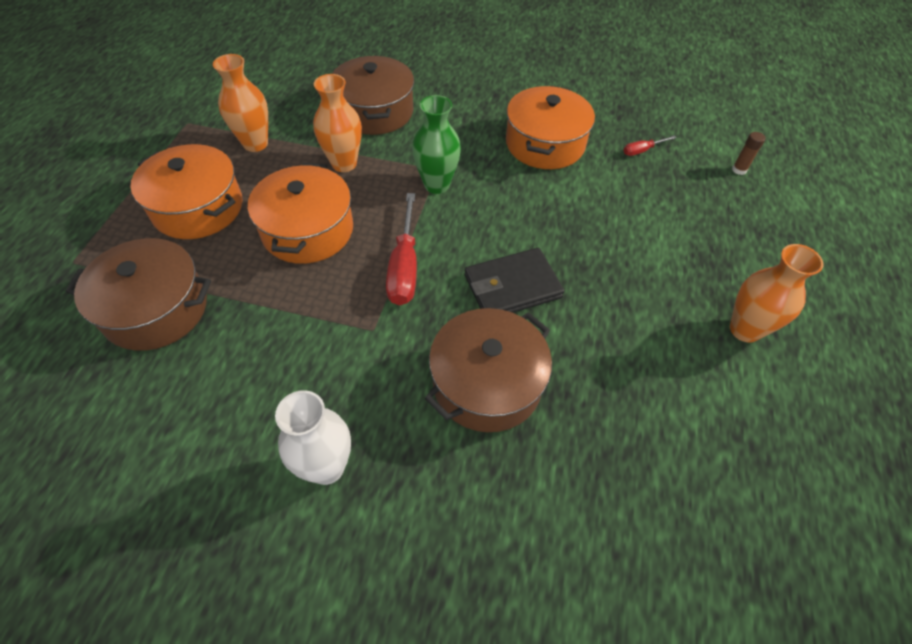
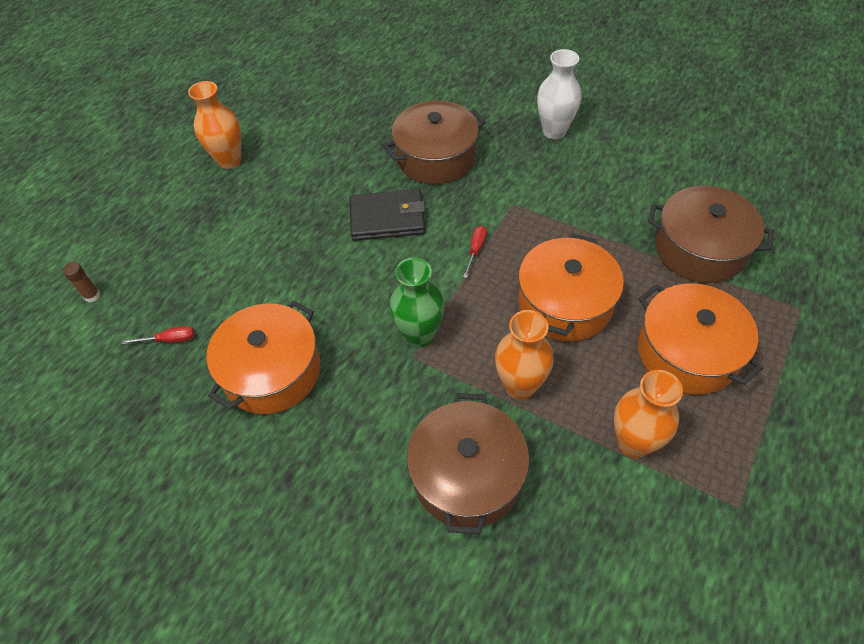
camera: 160 degrees left, 0 degrees up
(404, 267) = (476, 250): red screwdriver -> red screwdriver, size x0.50

